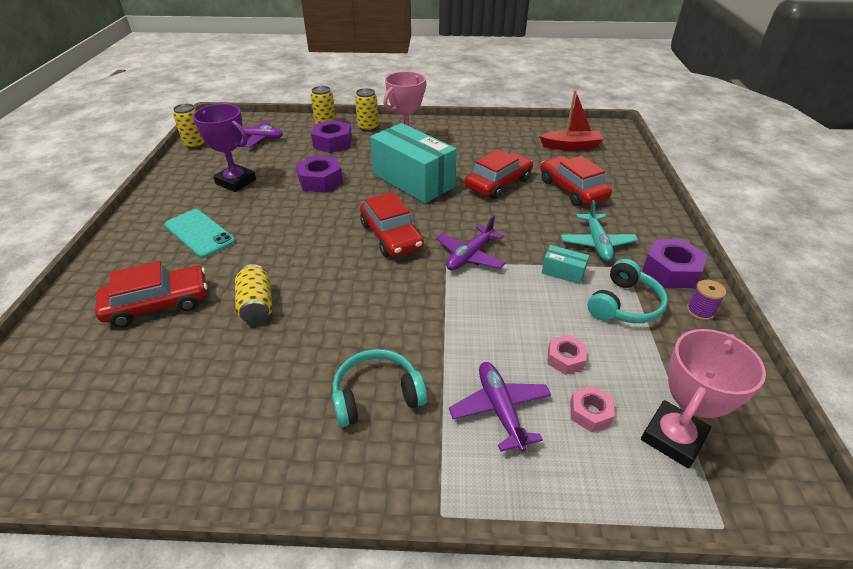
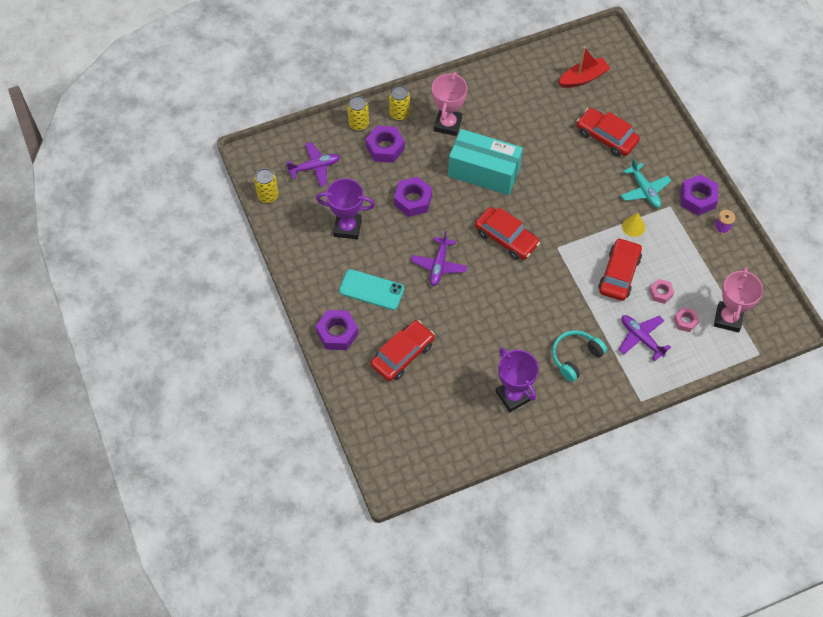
camera: 25 degrees left, 20 degrees up
(118, 258) = (337, 333): none -> purple nut
(241, 412) = (513, 396): none -> purple trophy
(257, 305) = (464, 330): yellow can -> none
(470, 256) = (569, 235): purple plane -> purple plane (439, 265)
(498, 183) = (549, 150): red car -> red car (619, 274)
(563, 272) = (633, 226): turquoise box -> yellow cone
(624, 304) = (679, 239): turquoise headphones -> none

